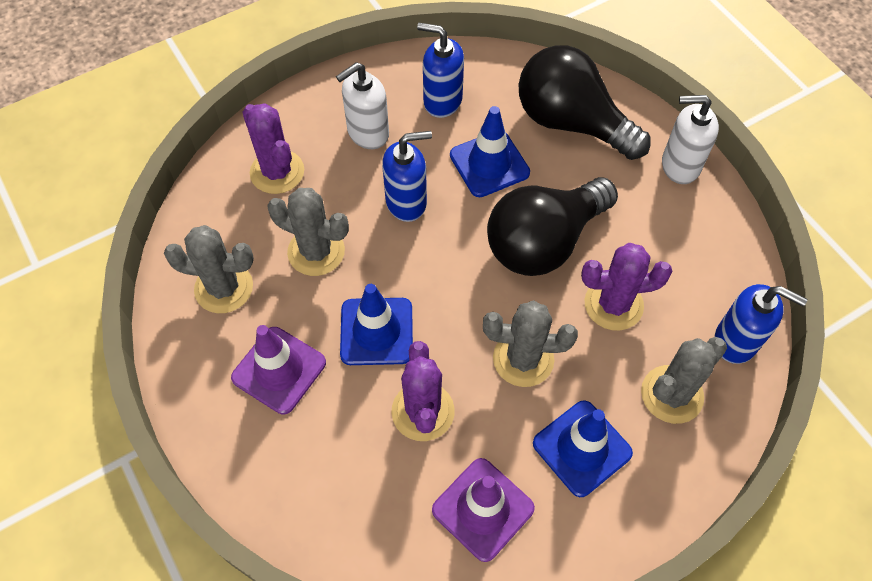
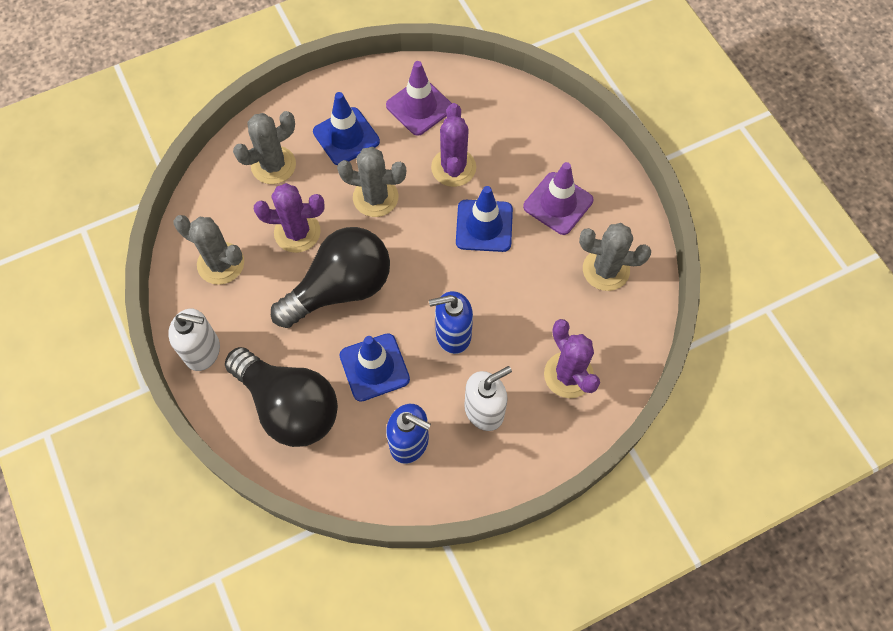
camera: 175 degrees left, 5 degrees up
(316, 251) = (531, 295): grey cactus -> grey cactus (221, 263)
(736, 341) = (213, 198): blue soap dispenser -> none

